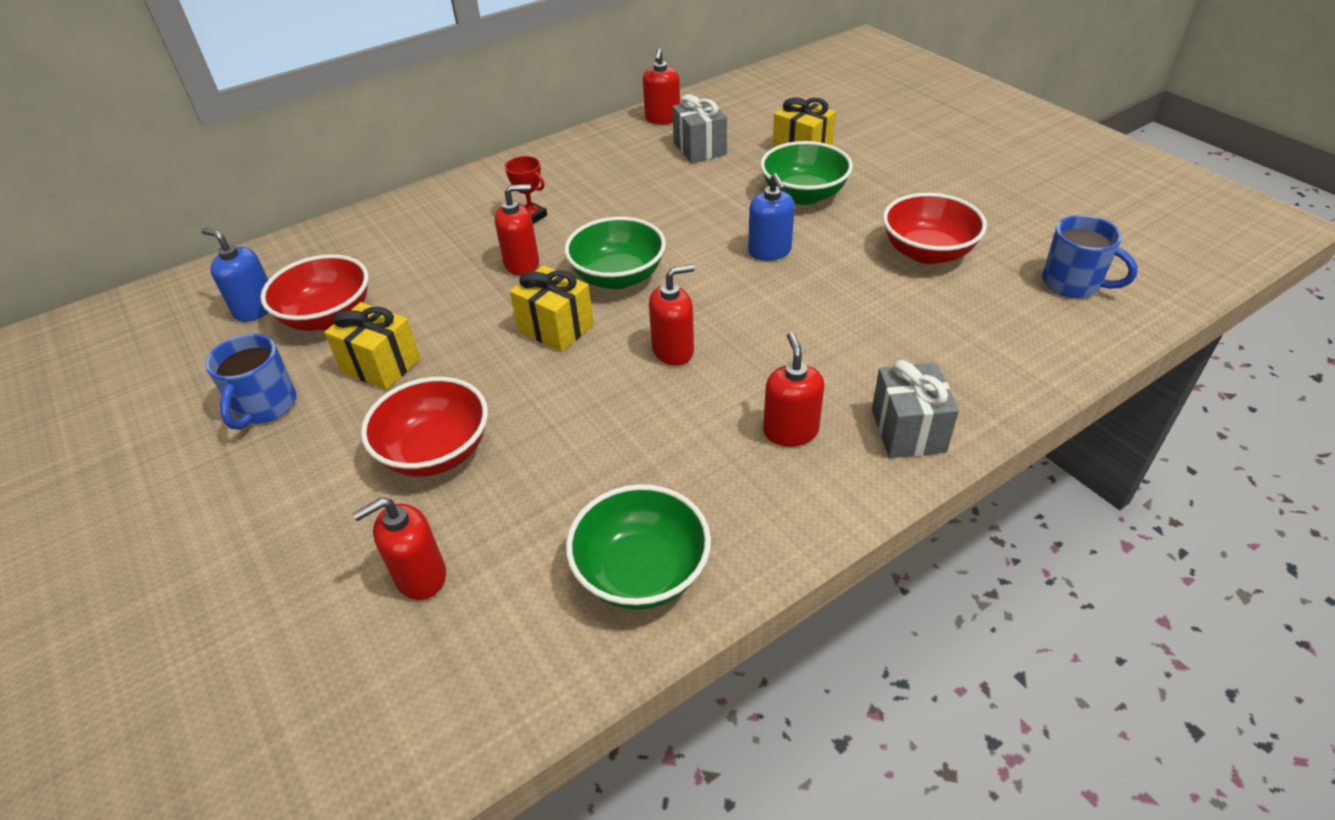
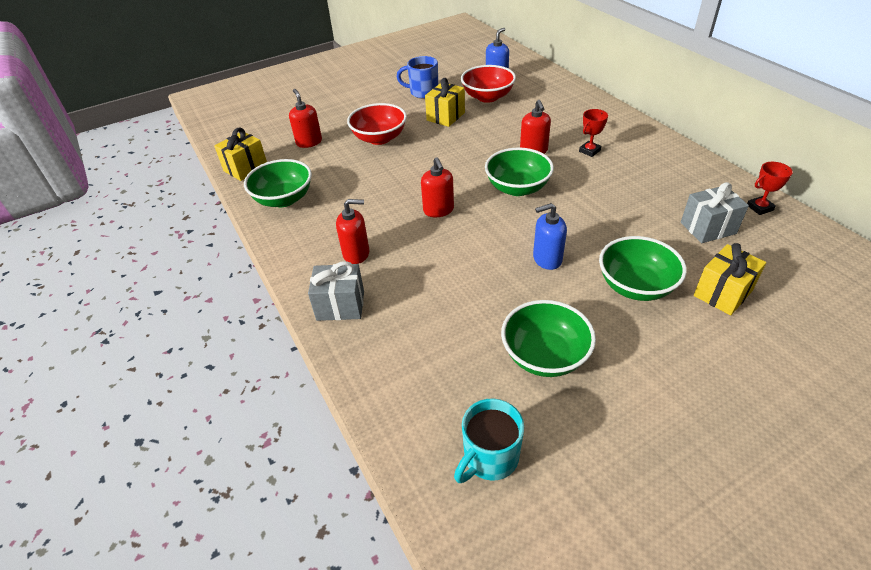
camera: 95 degrees right, 0 degrees up
(556, 328) = (467, 167): yellow gift -> yellow gift (246, 168)
(662, 119) = (759, 208): red soap dispenser -> red trophy
(927, 252) = (544, 356): red bowl -> green bowl
(1073, 284) = (489, 458): blue mug -> turquoise mug

